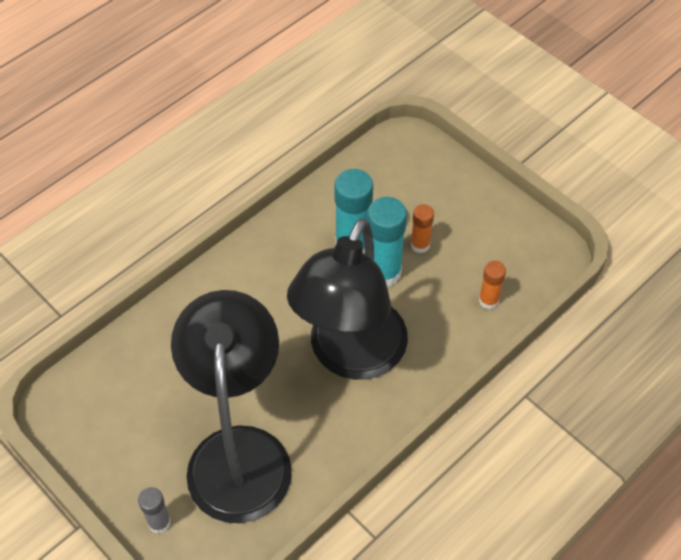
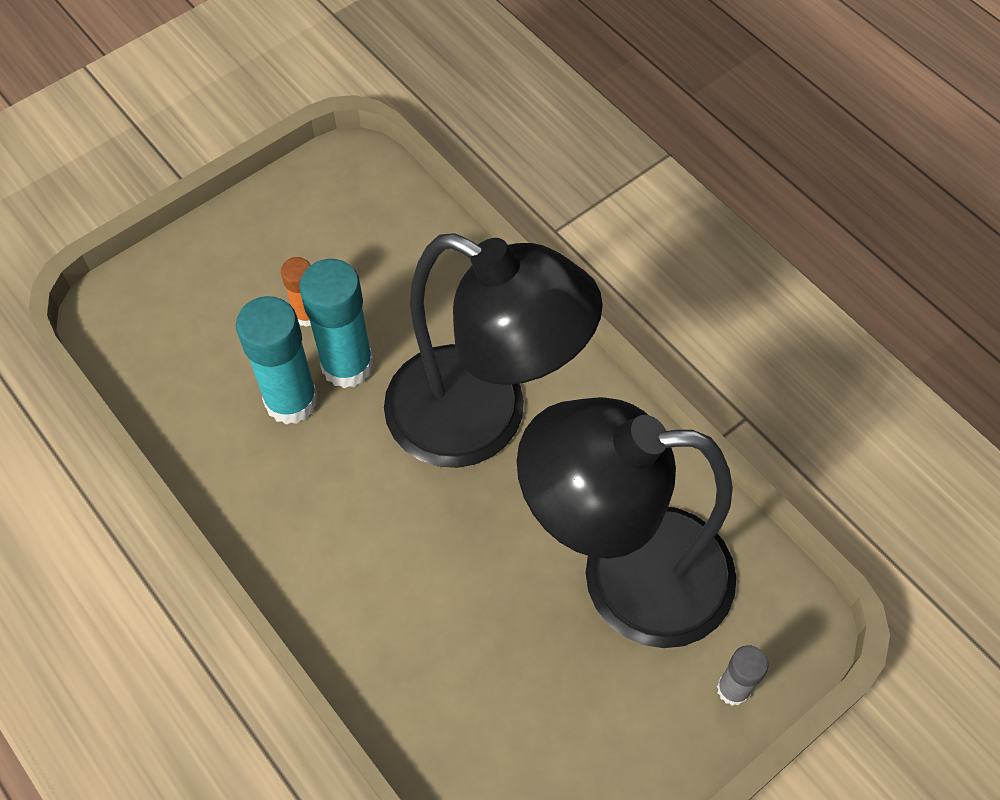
camera: 85 degrees left, 5 degrees up
(488, 300) = (414, 246): orange glue stick -> none

